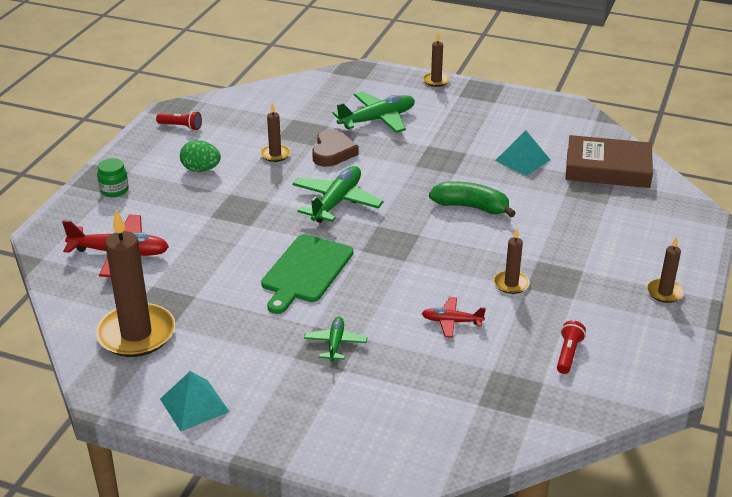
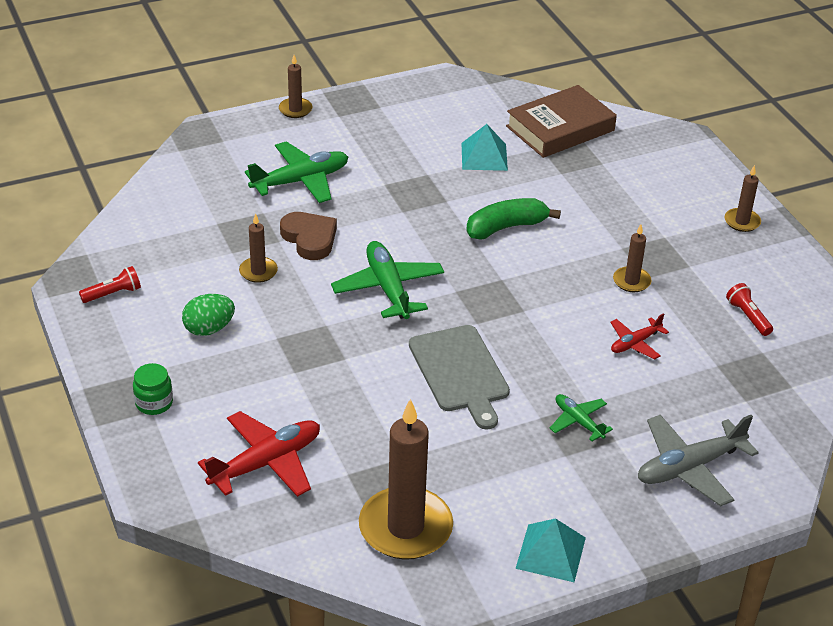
camera: 45 degrees left, 5 degrees up
(305, 271) = (460, 372): green cutting board -> grey cutting board
(366, 418) = (689, 467): none -> grey plane
(377, 119) = (301, 181): green plane -> green plane turned 45 degrees clockwise

